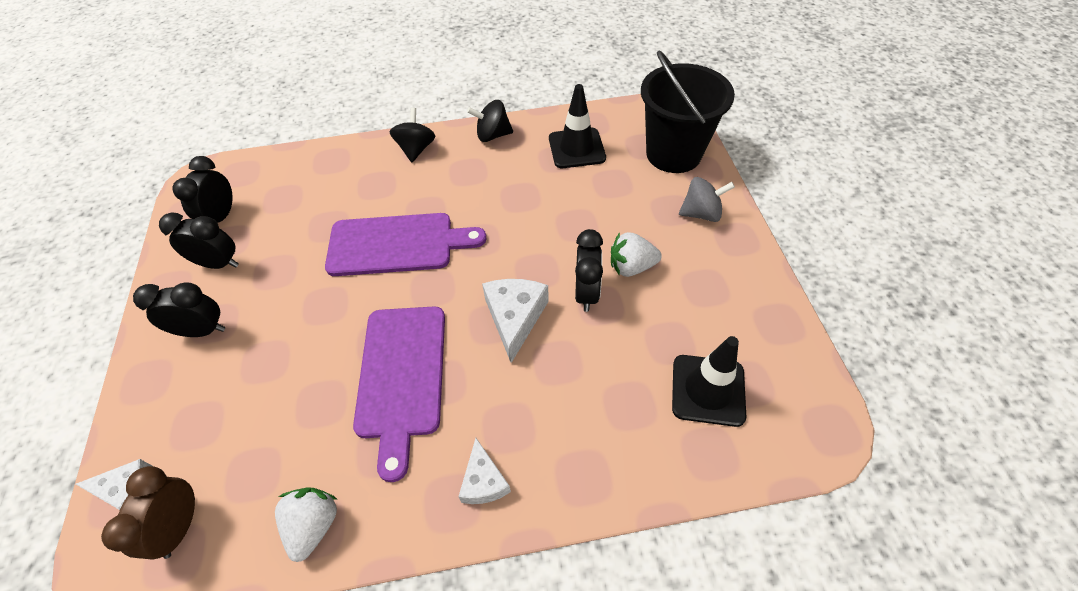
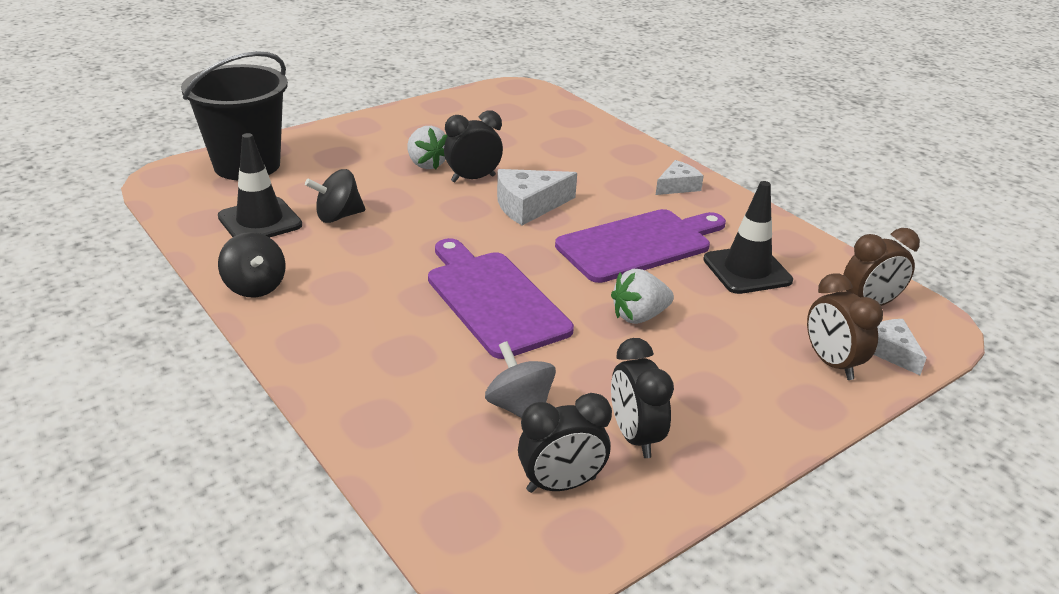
camera: 120 degrees left, 20 degrees down
(160, 428) = (831, 363): none -> brown clock
(202, 331) = (724, 395): black clock -> none
(314, 525) = (787, 243): white strawberry -> white strawberry (639, 316)
(416, 149) = (312, 343): black spinning top -> black spinning top (338, 216)
(701, 213) = (335, 142): grey spinning top -> grey spinning top (519, 407)
(708, 390) = (524, 122): black traffic cone -> black traffic cone (747, 270)

